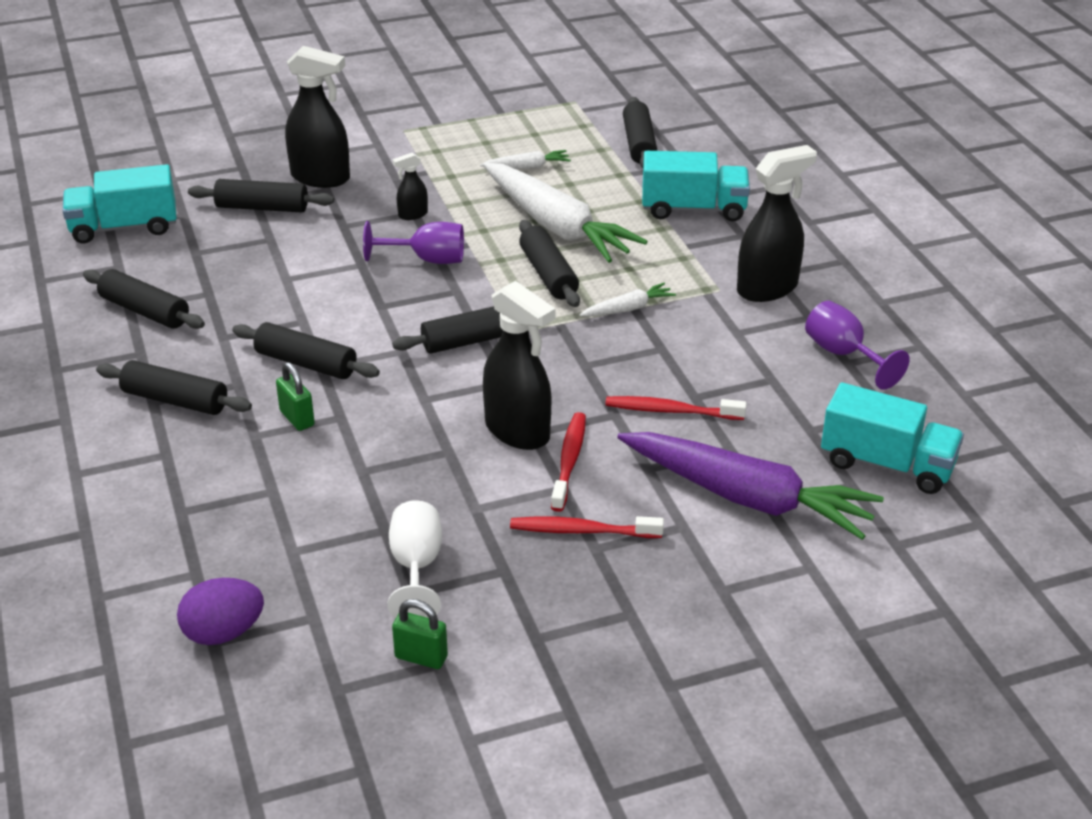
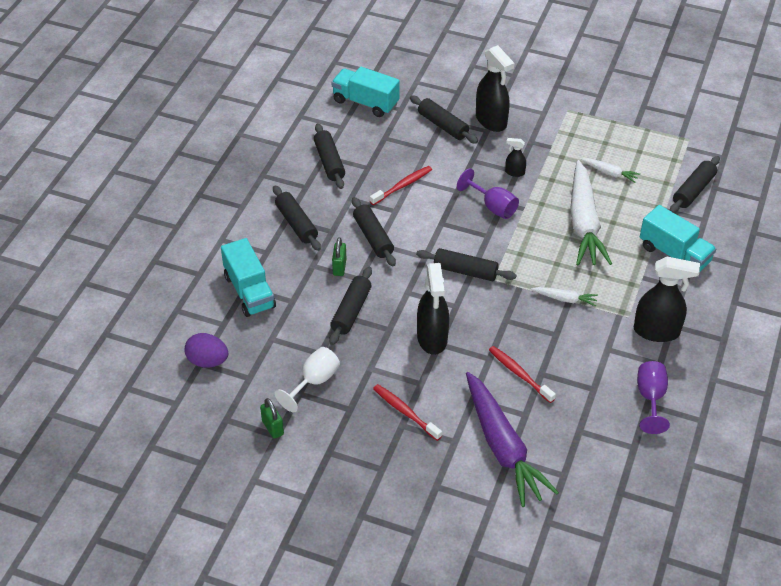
camera: 40 degrees right, 10 degrees up
(548, 274) = (546, 252): black rolling pin -> black rolling pin (351, 311)
(569, 461) = (439, 370): red toothbrush -> red toothbrush (402, 186)
(887, 464) = (596, 476): turquoise truck -> turquoise truck (249, 291)

